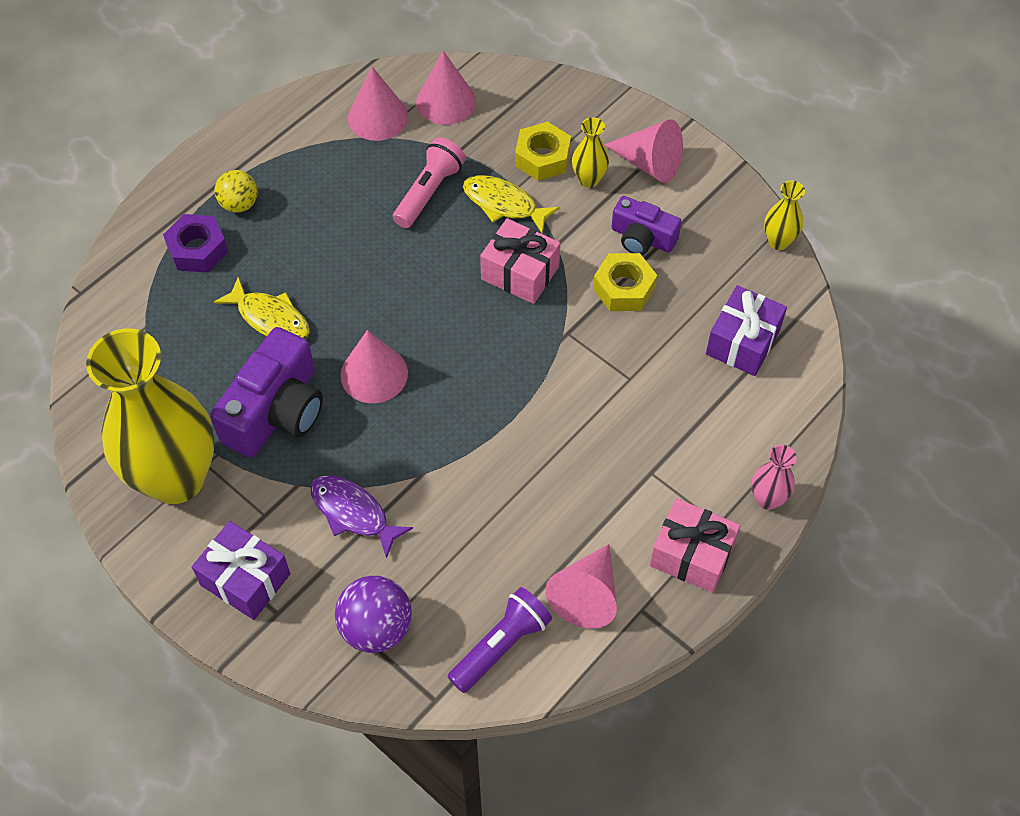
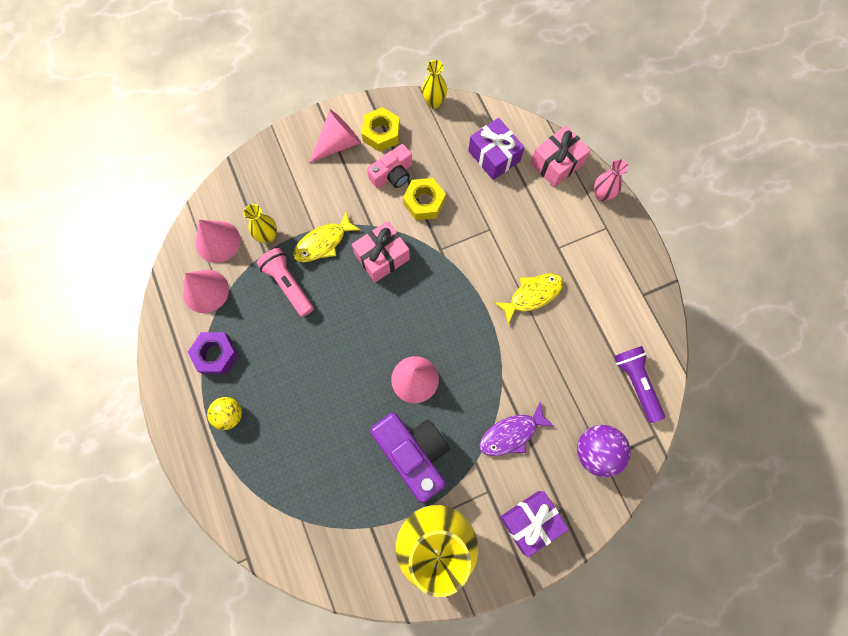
camera: 65 degrees left, 15 degrees up
(197, 249) = (254, 459): purple nut -> purple nut (216, 355)
(270, 318) = (338, 430): yellow fish -> yellow fish (532, 295)
(542, 158) = (299, 203): yellow nut -> yellow nut (381, 133)
(586, 595) = (622, 320): pink cone -> none
(588, 179) = (331, 184): yellow vase -> yellow vase (268, 236)
(642, 238) = (392, 174): purple camera -> pink camera
(692, 555) = (620, 251): pink gift -> pink gift (556, 163)

